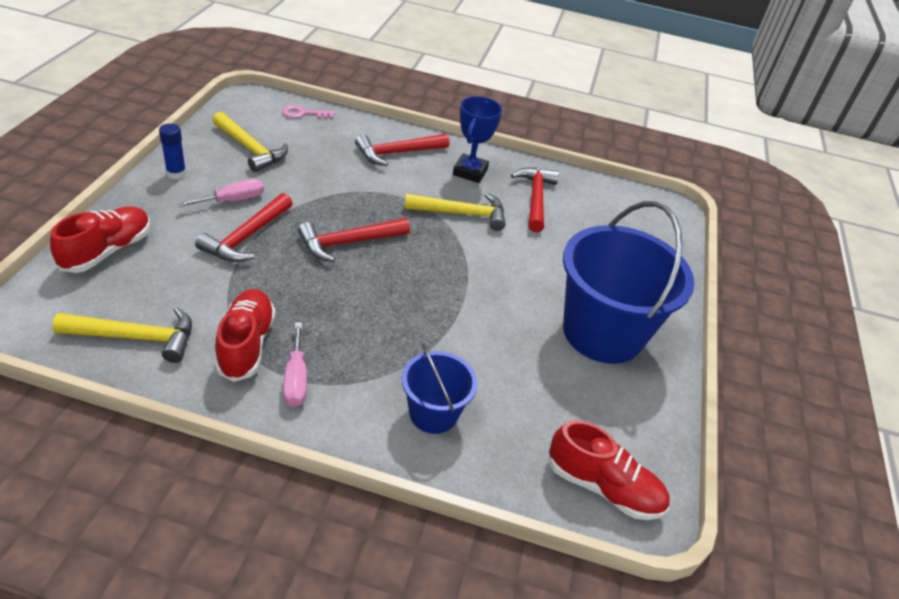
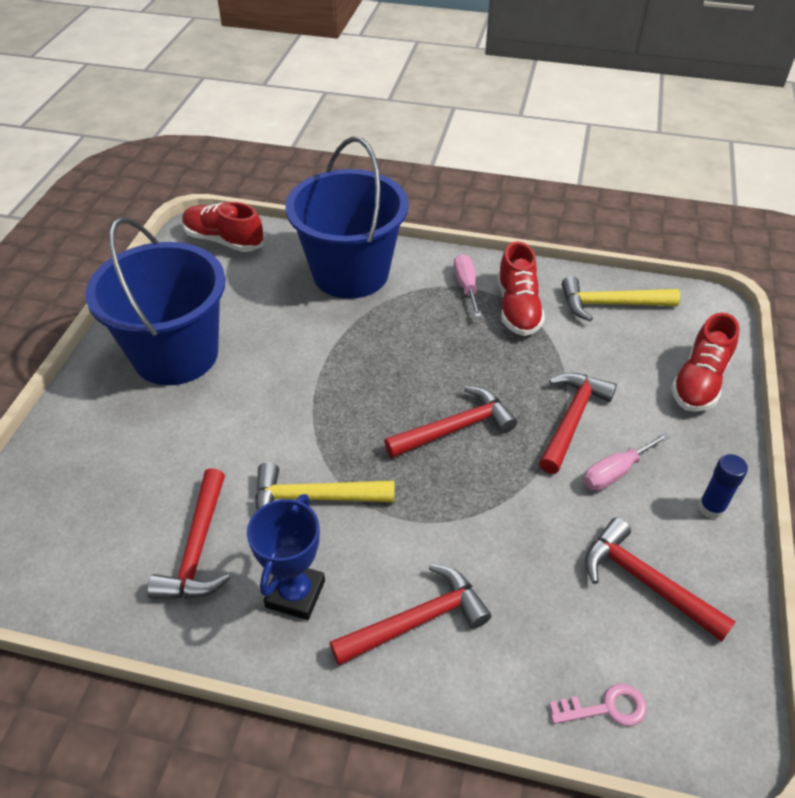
camera: 175 degrees left, 5 degrees up
(250, 149) = (645, 582): yellow hammer -> red hammer
(433, 413) = (350, 273): blue bucket -> blue bucket, size x1.93

